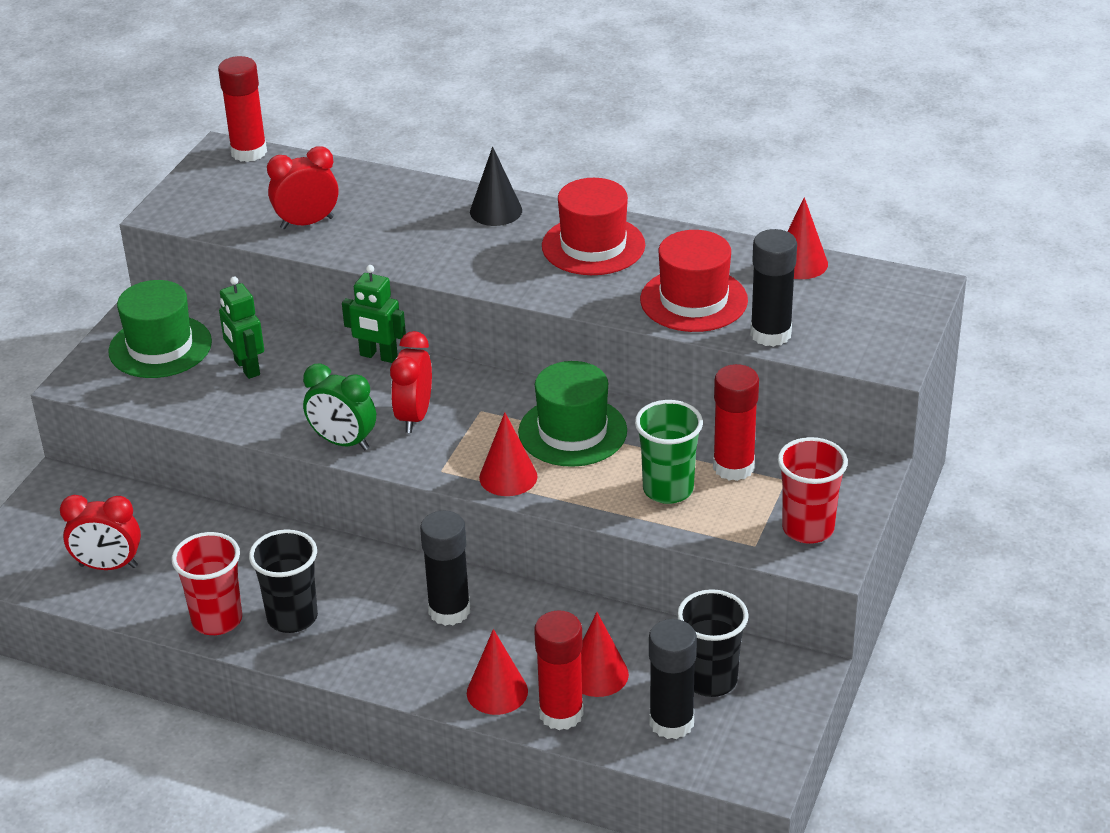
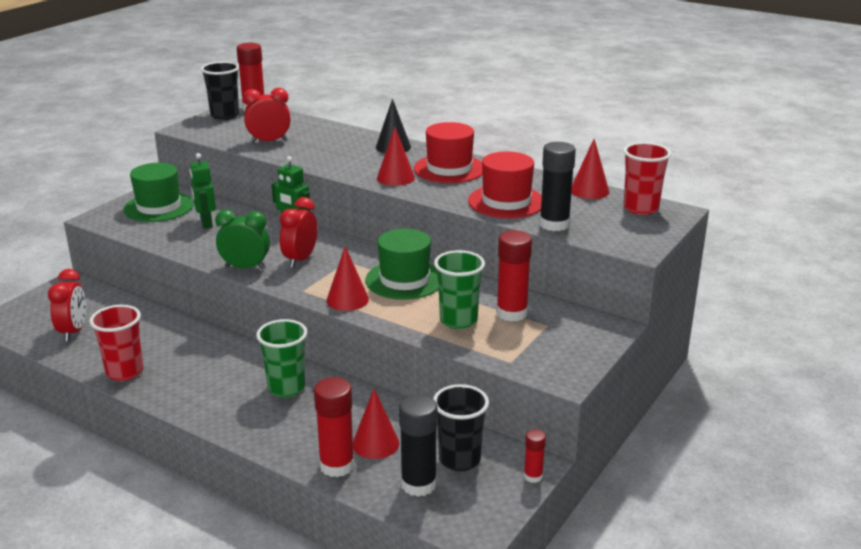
camera: 10 degrees right, 10 degrees down
(108, 566) = (73, 331): red clock -> red clock turned 105 degrees counterclockwise
(292, 617) = (176, 377): black cup -> black cup (225, 115)
(343, 442) = (245, 268): green clock -> green clock turned 150 degrees clockwise
(449, 610) = (286, 388): black glue stick -> green cup
(497, 692) = (296, 444): red cone -> red cone (395, 178)
(807, 688) = (533, 476): none -> red glue stick
(808, 528) = (554, 357): red cup -> red cup (640, 208)

